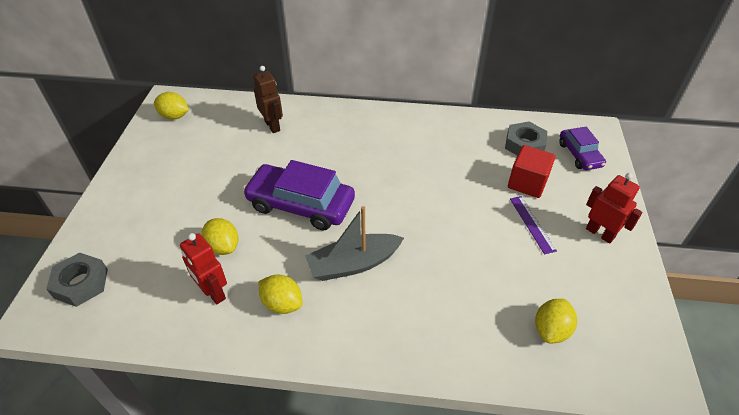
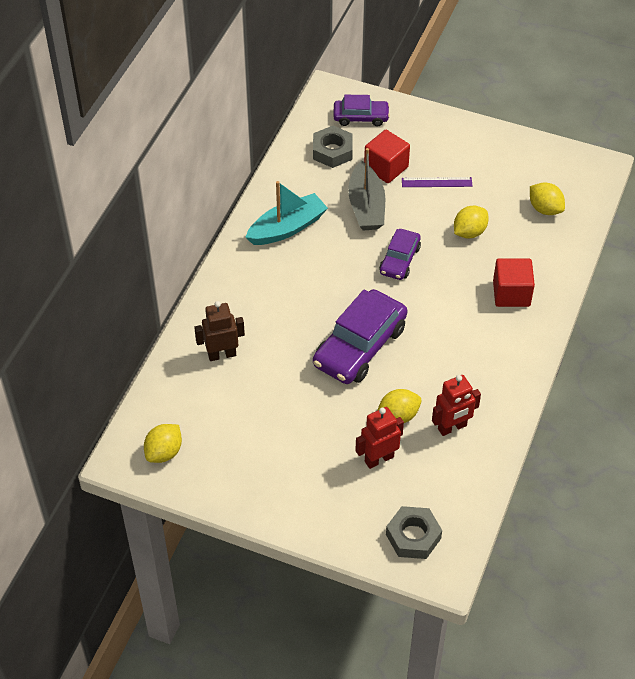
camera: 75 degrees left, 5 degrees up
(282, 304) = (478, 377): yellow lemon -> yellow lemon (469, 232)
(353, 264) = (447, 318): grey boat -> grey boat (366, 206)
(407, 316) = (511, 293): none -> red cube
(415, 214) = (399, 260): none -> purple car
(419, 135) = (287, 228): none -> turquoise boat
(600, 233) = (460, 143): red robot -> red robot (379, 459)

